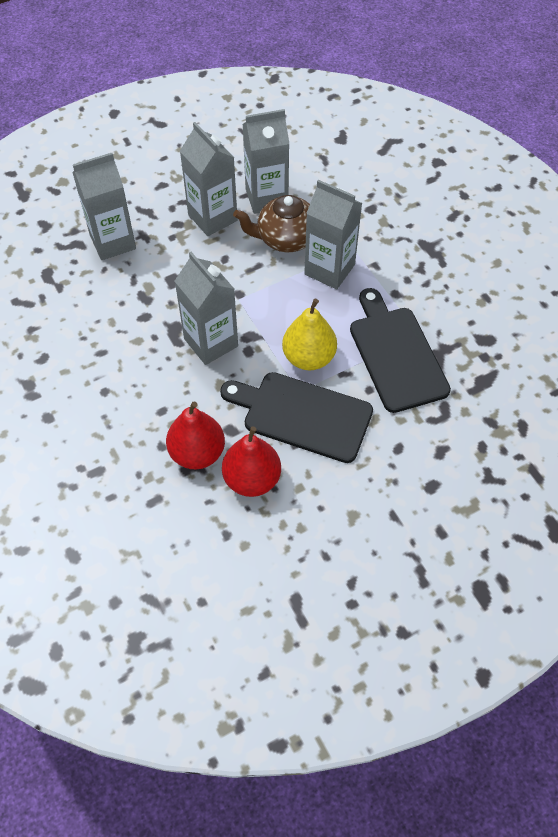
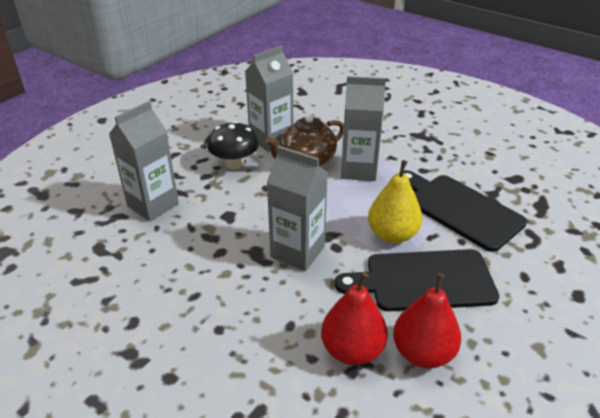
camera: 25 degrees left, 20 degrees down
(212, 217) = (234, 163): grey carton -> black mushroom

